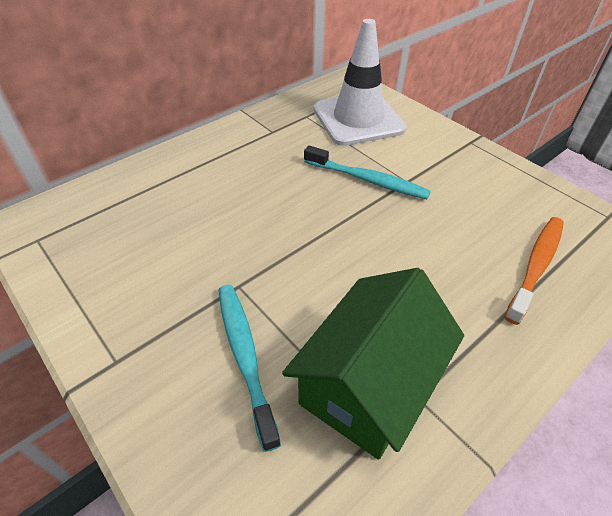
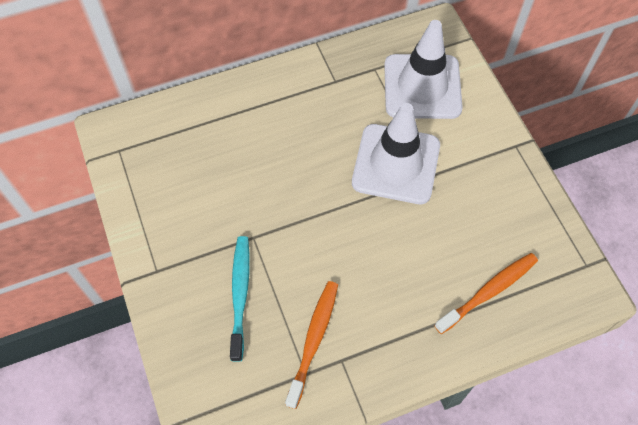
camera: 20 degrees right, 15 degrees up
(367, 180) = (396, 164): turquoise toothbrush -> white traffic cone
(368, 384) = (313, 340): green house -> orange toothbrush

